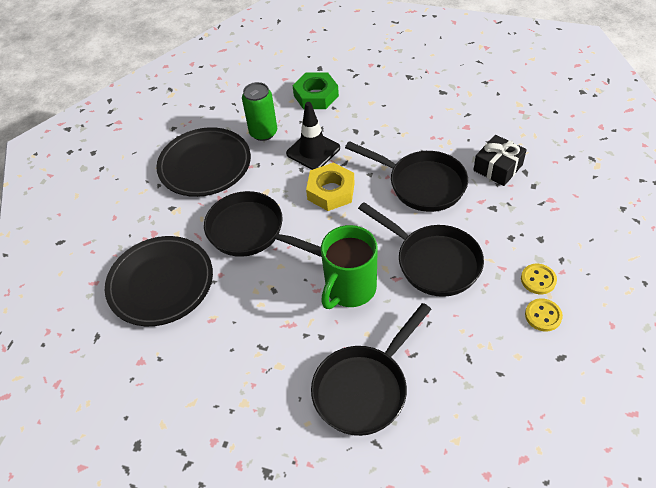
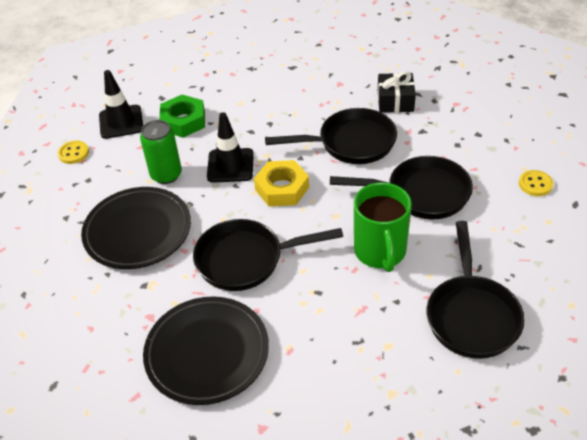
camera: 40 degrees left, 5 degrees down
(274, 73) = (121, 122): none -> black traffic cone
(538, 280) = (506, 162): yellow button -> yellow button (73, 153)

